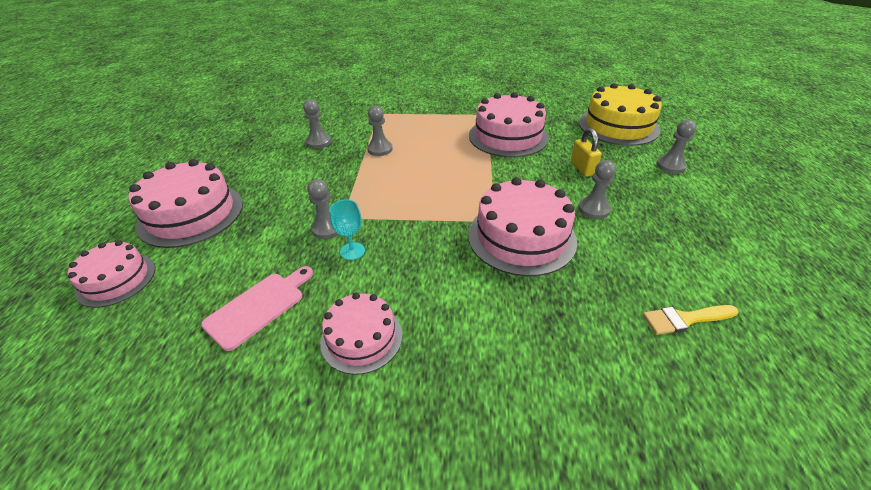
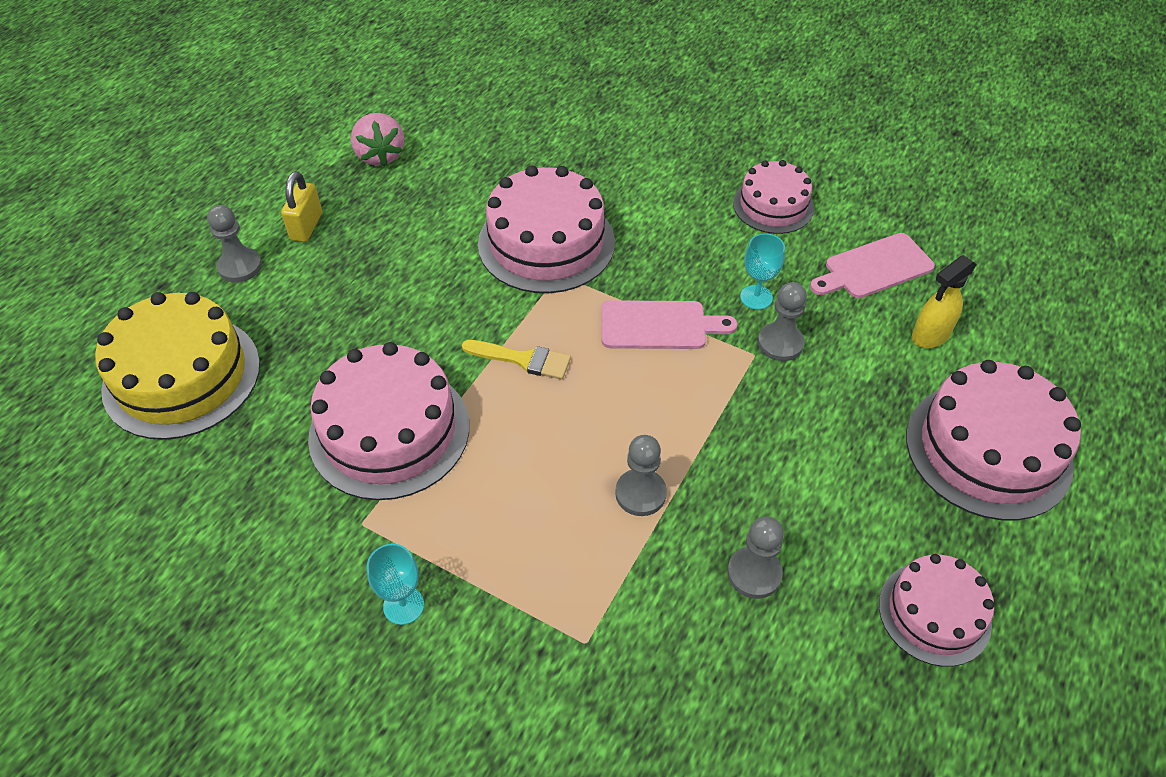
camera: 155 degrees left, 10 degrees up
(116, 280) = (1058, 362): pink cake -> pink cake (934, 613)
(216, 267) = (930, 335): none -> yellow spray bottle
(410, 214) = (659, 325): none -> pink cutting board
(450, 104) = (403, 605): none -> turquoise goblet
(582, 168) = (359, 310): yellow padlock -> yellow padlock (306, 226)
(593, 209) = (426, 245): grey pawn -> none
(685, 319) = (480, 126): yellow brush -> yellow brush (523, 359)
(712, 257) = (380, 155): none -> pink strawberry

